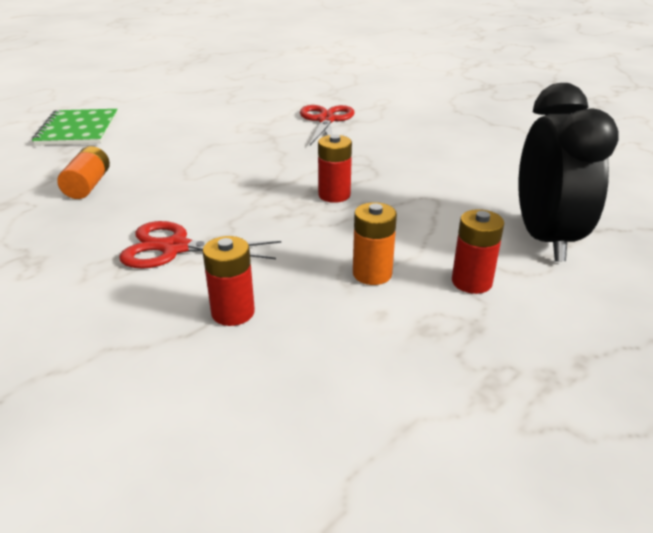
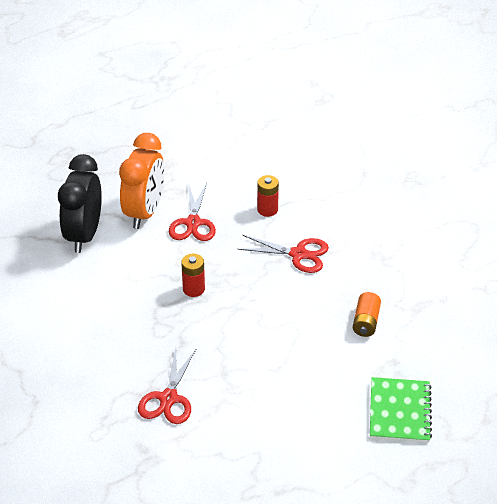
camera: 170 degrees left, 10 degrees up
(372, 274) = (193, 223): orange battery -> red scissors
(471, 282) = (144, 212): red battery -> orange clock

